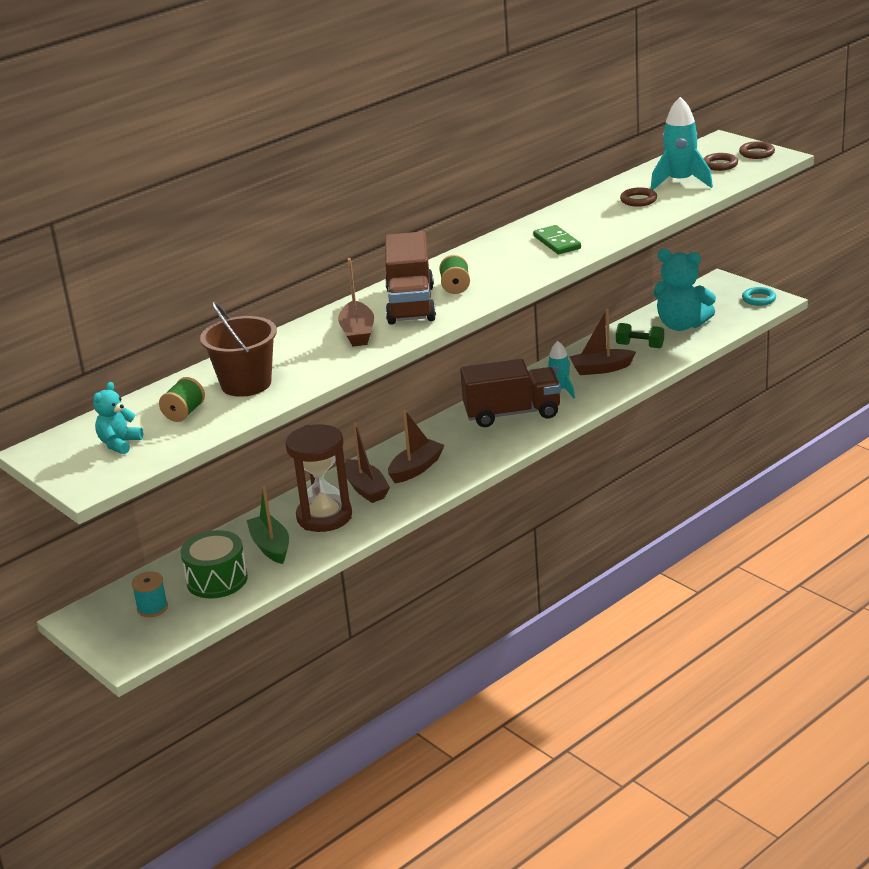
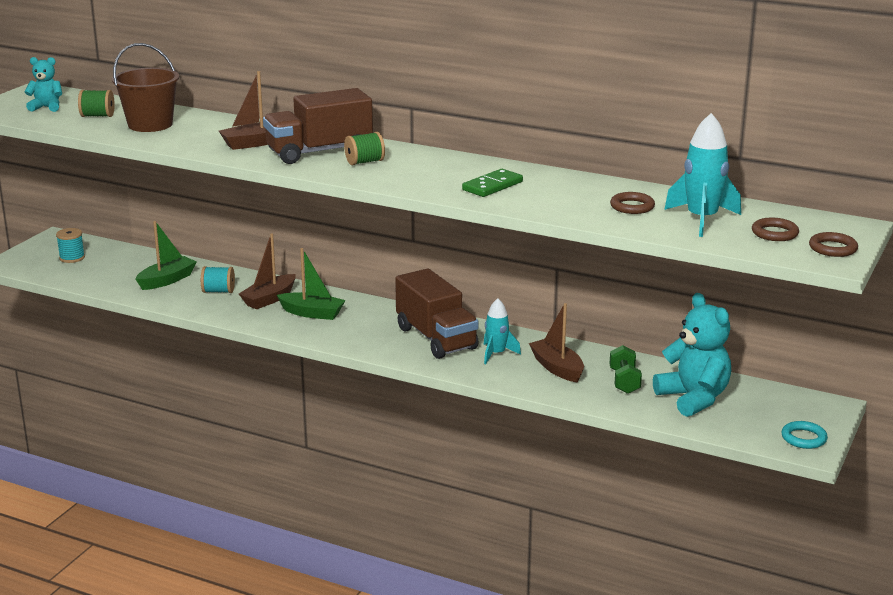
camera: 65 degrees right, 5 degrees down
(217, 580) = (114, 271): green drum -> none
(324, 517) = (218, 291): brown hourglass -> turquoise spool
(416, 469) = (312, 313): brown boat -> green boat
(681, 325) = (693, 398): turquoise teddy bear -> turquoise teddy bear turned 150 degrees clockwise

